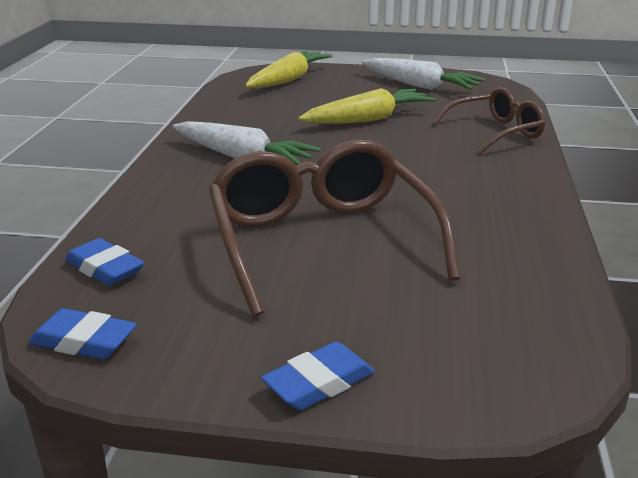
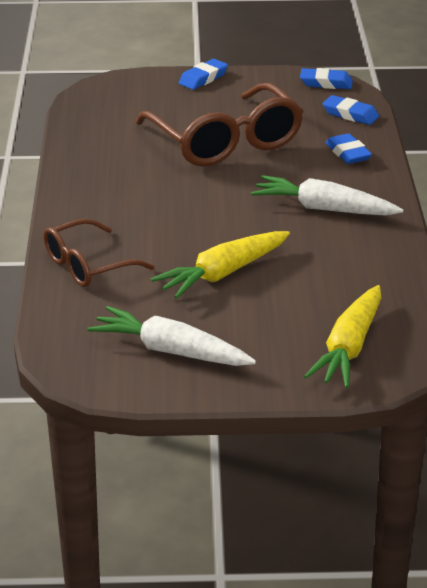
camera: 170 degrees right, 5 degrees up
(164, 211) = (348, 153): none -> blue eraser

